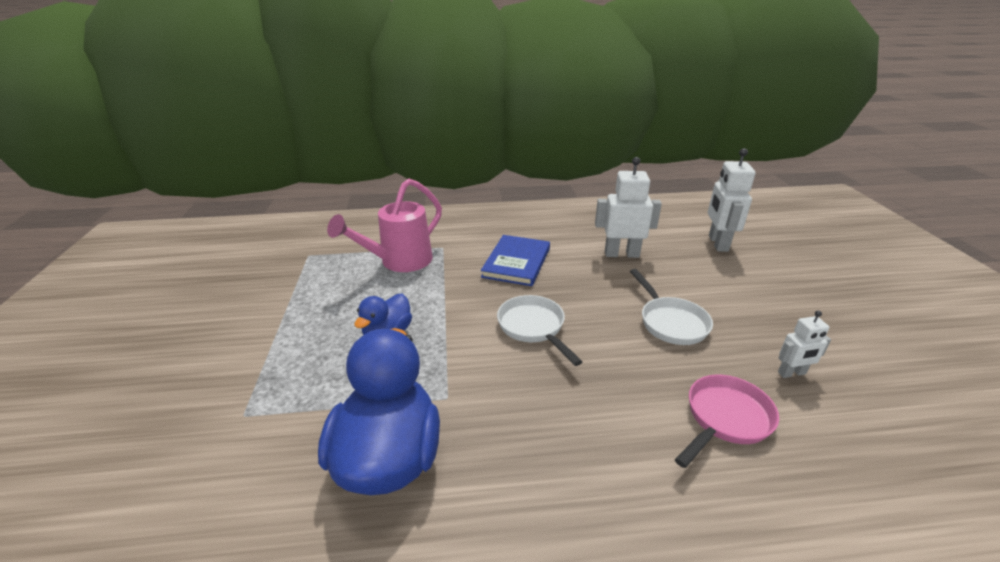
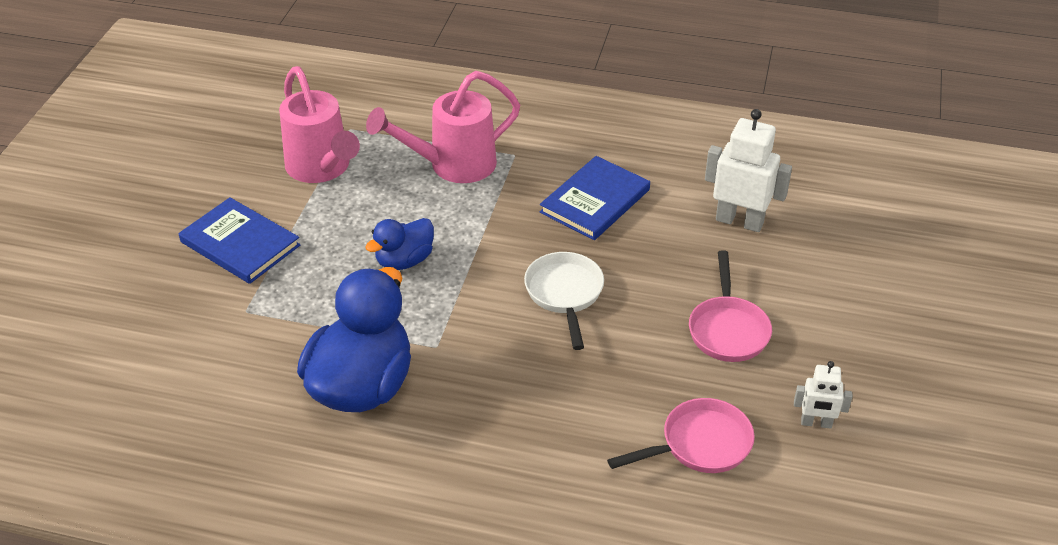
camera: 20 degrees right, 10 degrees up
(227, 356) = (240, 244): none -> blue book
(292, 284) = (321, 169): none -> pink watering can
(670, 322) = (728, 329): white pan -> pink pan
(717, 243) = (887, 237): white robot -> none

